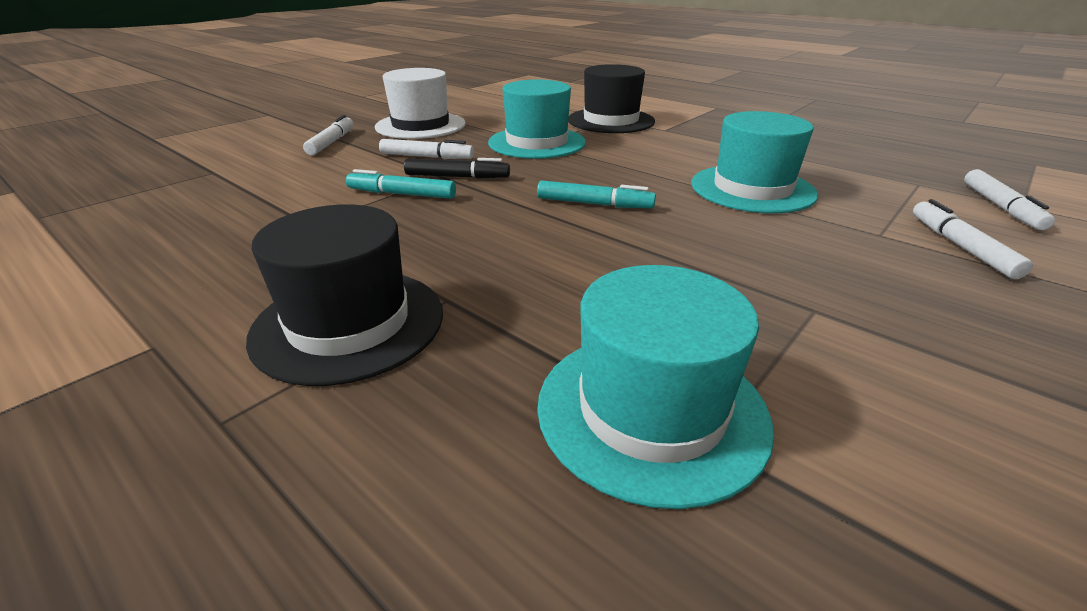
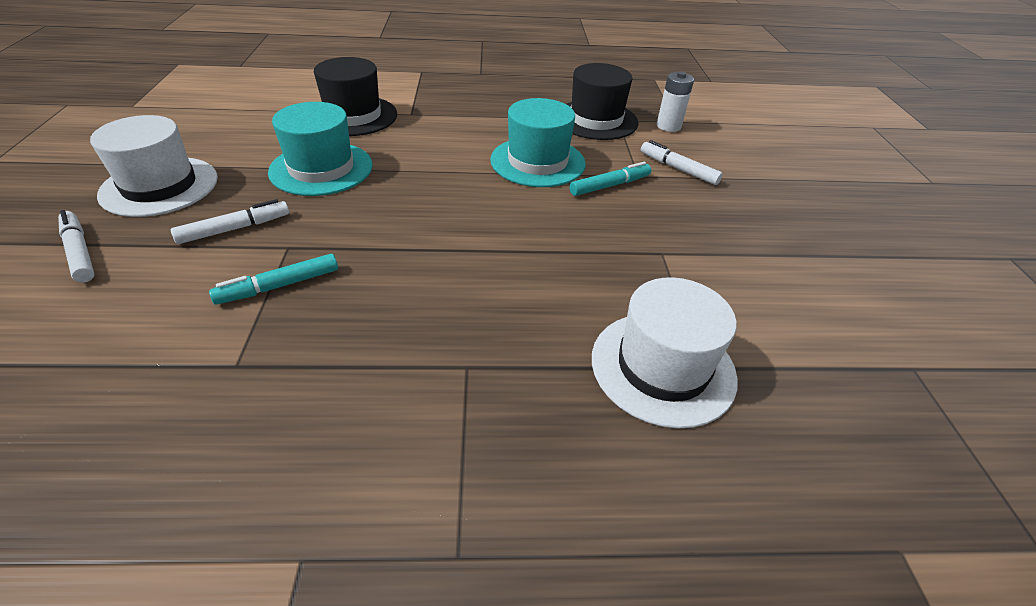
camera: 45 degrees left, 10 degrees up
(349, 323) = (429, 430): black hat -> black hat (596, 120)
(456, 177) = (303, 242): black marker -> none
(593, 204) = (454, 223): turquoise marker -> turquoise marker (609, 186)
(651, 410) = (663, 367): turquoise hat -> white hat
(1000, 207) = (668, 126): white marker -> white battery

